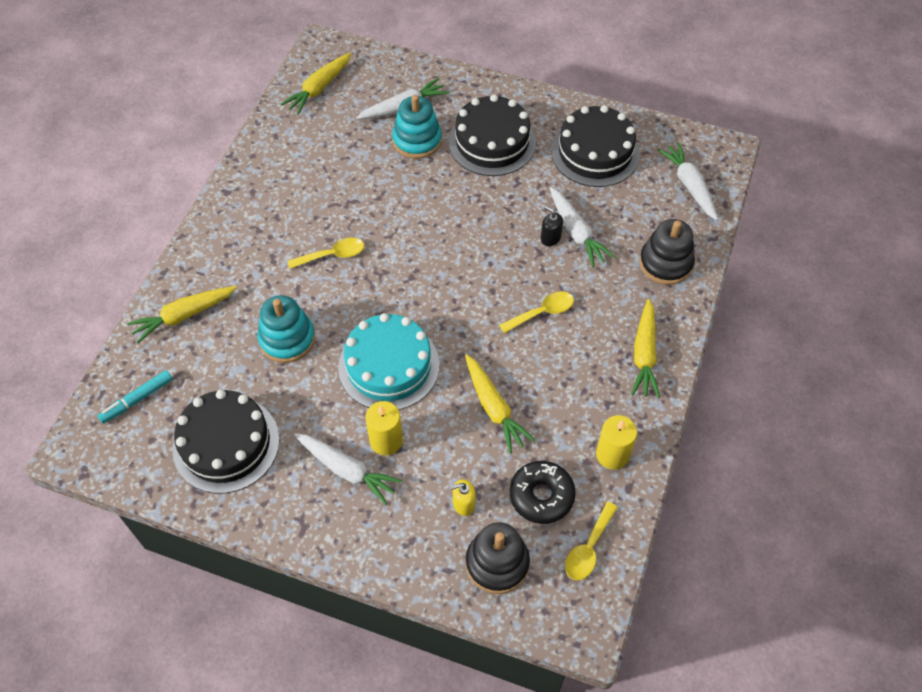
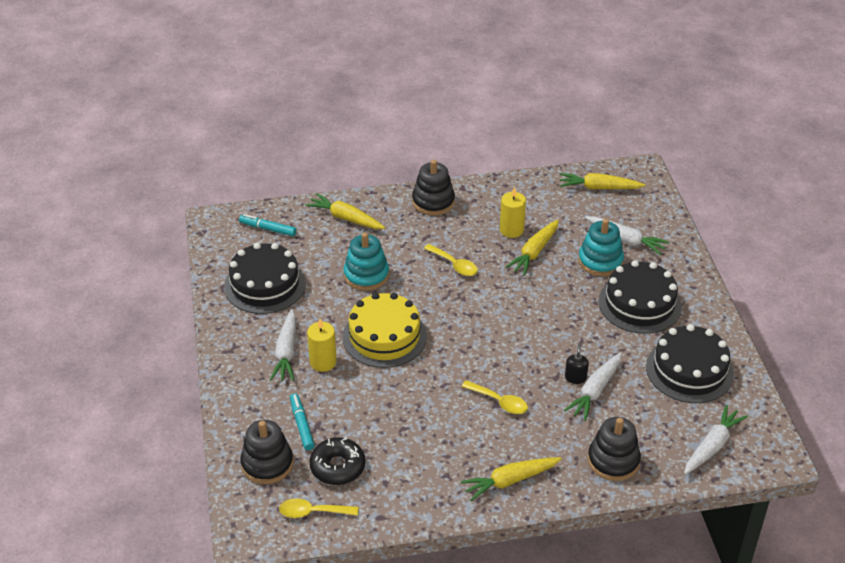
camera: 60 degrees right, 15 degrees down
(225, 226) = (433, 202): none -> black stacking toy
(389, 366) = (384, 336): turquoise cake -> yellow cake
(463, 503) = (302, 425): yellow soap dispenser -> turquoise marker
(494, 408) = (392, 409): yellow carrot -> yellow carrot (534, 252)
(612, 454) = (402, 495): yellow candle -> yellow candle (511, 230)

